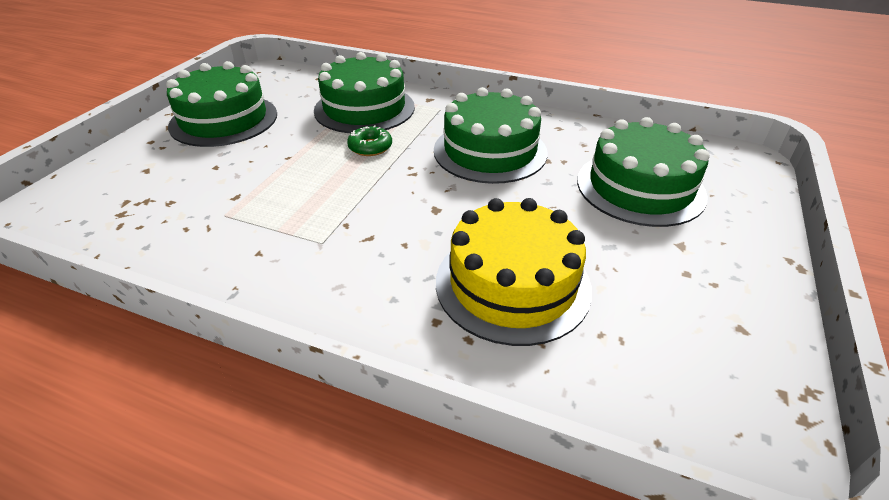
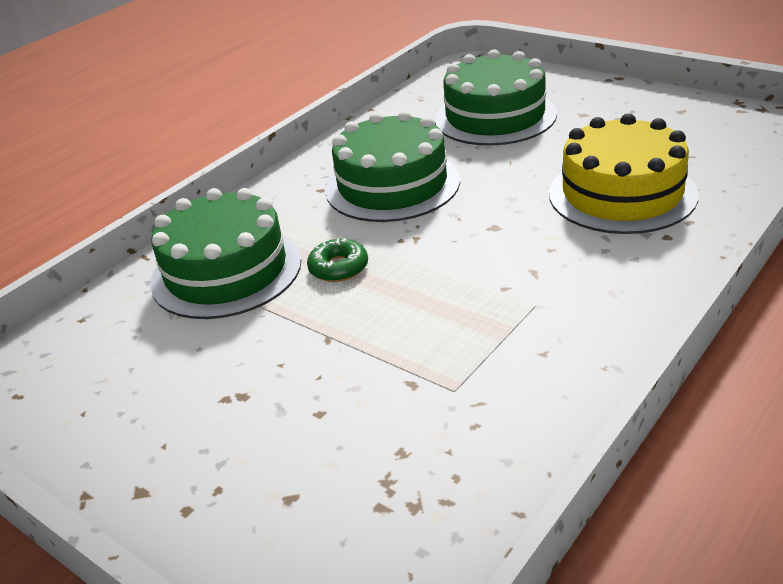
camera: 70 degrees left, 5 degrees down
(224, 120) = (164, 418): green cake -> none

